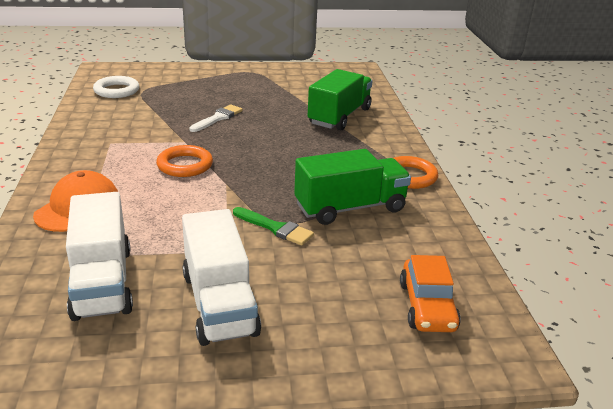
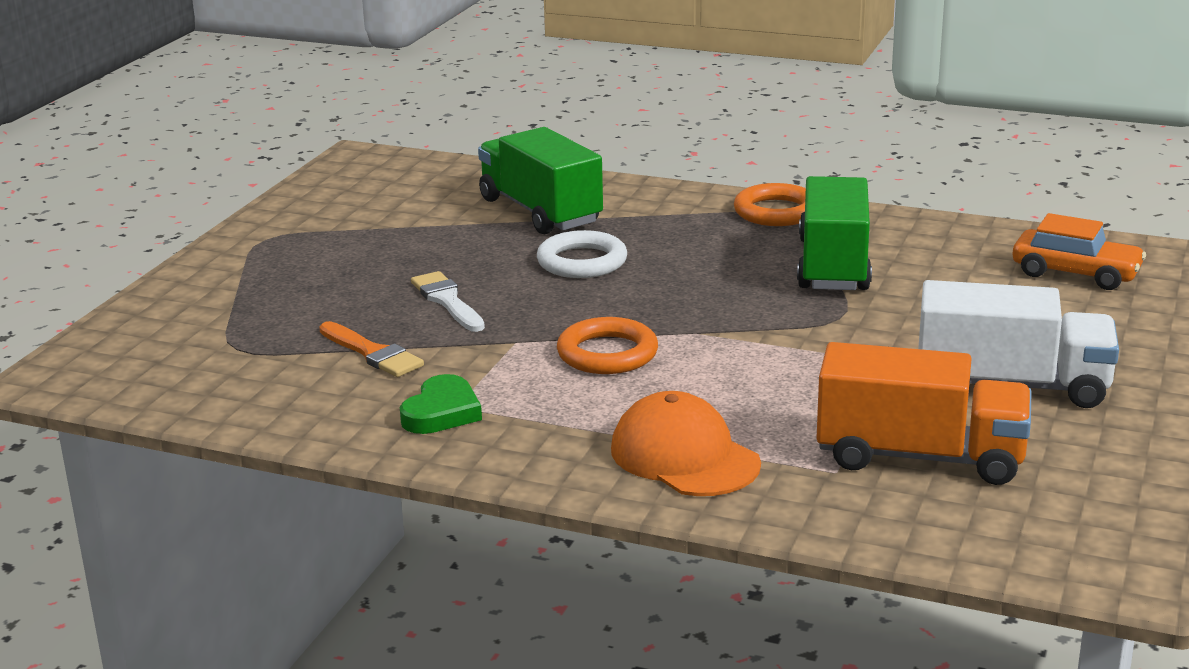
camera: 60 degrees left, 5 degrees down
(102, 141) = (442, 412): none -> green heart
(102, 282) = (920, 457): white truck -> orange truck
(116, 90) = (204, 373): white ring -> white ring (582, 262)
(153, 115) = (372, 353): none -> orange brush
(275, 228) = (853, 321): green brush -> none

